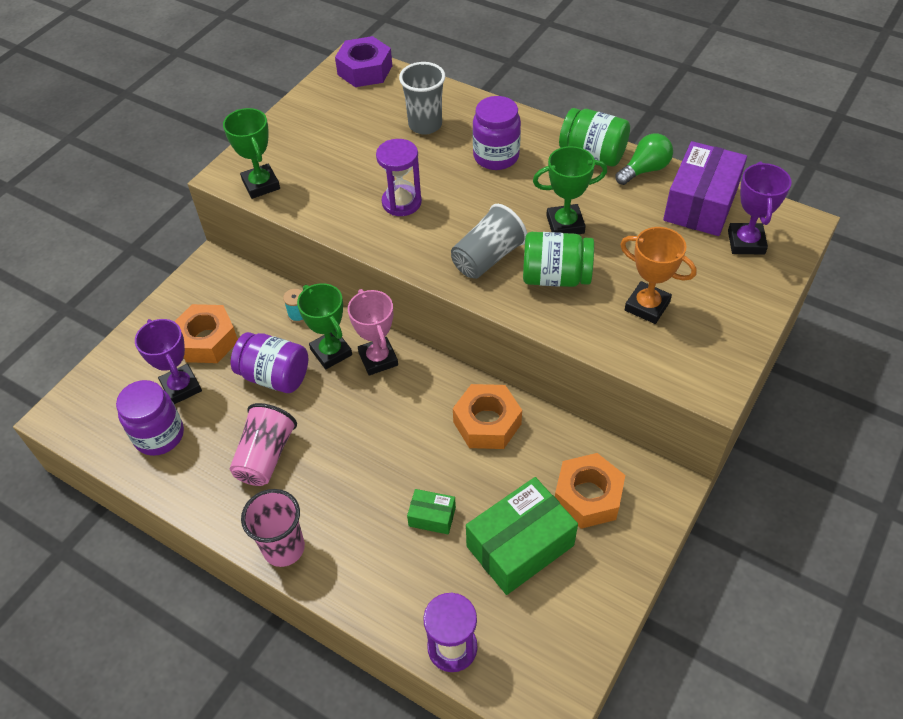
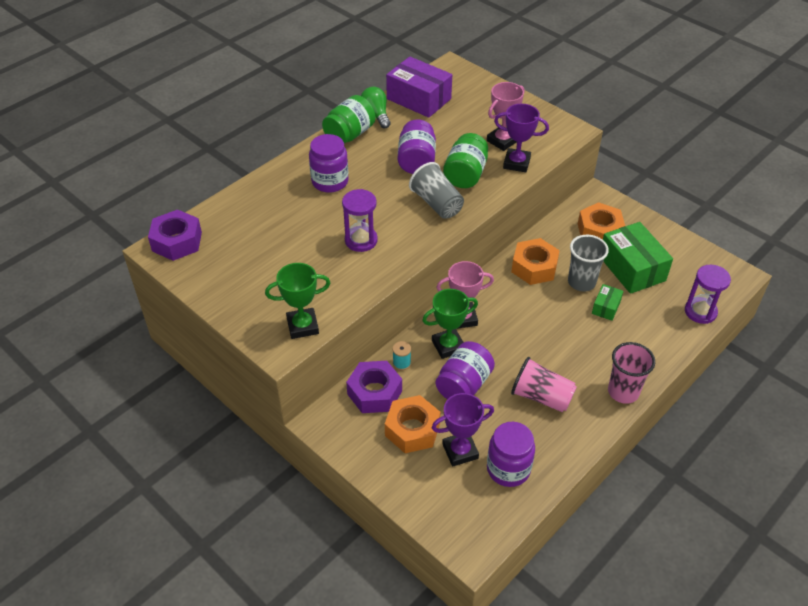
camera: 80 degrees left, 5 degrees down
(254, 299) = (374, 392): none -> purple nut
(425, 125) = (273, 214): grey cup -> grey cup (581, 282)
(565, 224) = (416, 161): green trophy -> purple jar
(647, 306) = (502, 141): orange trophy -> pink trophy
(746, 242) = (460, 90): purple trophy -> purple trophy (516, 163)

